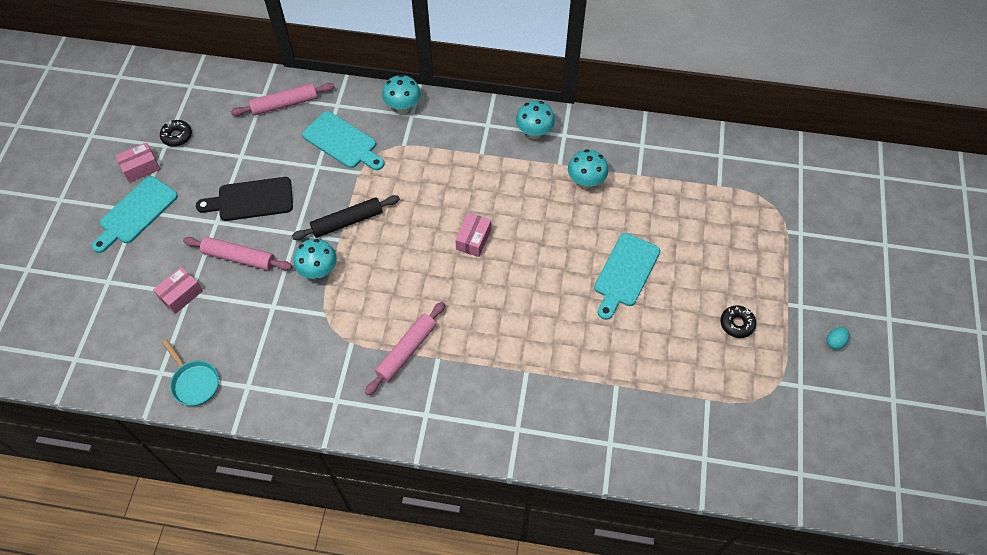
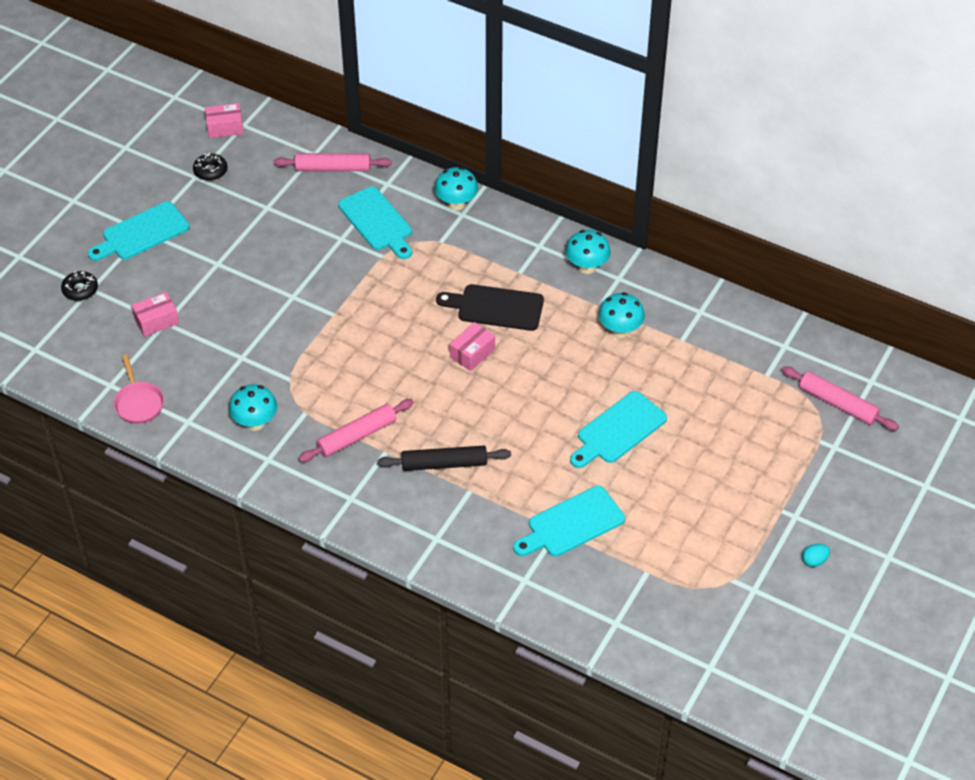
camera: 20 degrees right, 10 degrees down
(141, 167) = (163, 191): pink box -> pink box (225, 127)
(194, 382) = (138, 403): turquoise pan -> pink pan
(239, 257) = (227, 303): pink rolling pin -> pink rolling pin (838, 404)
(251, 200) = (260, 252): black cutting board -> black cutting board (496, 307)
(318, 270) = (300, 337): turquoise mushroom -> turquoise mushroom (255, 422)
(347, 221) = (349, 300): black rolling pin -> black rolling pin (444, 464)
(626, 374) = (572, 524): none -> turquoise cutting board
(737, 324) = (715, 512): black donut -> black donut (80, 290)

